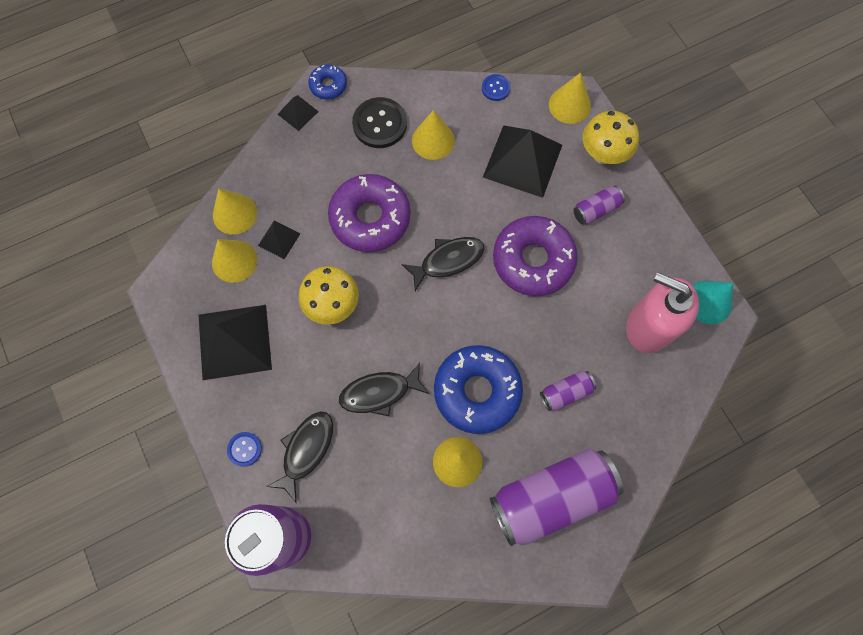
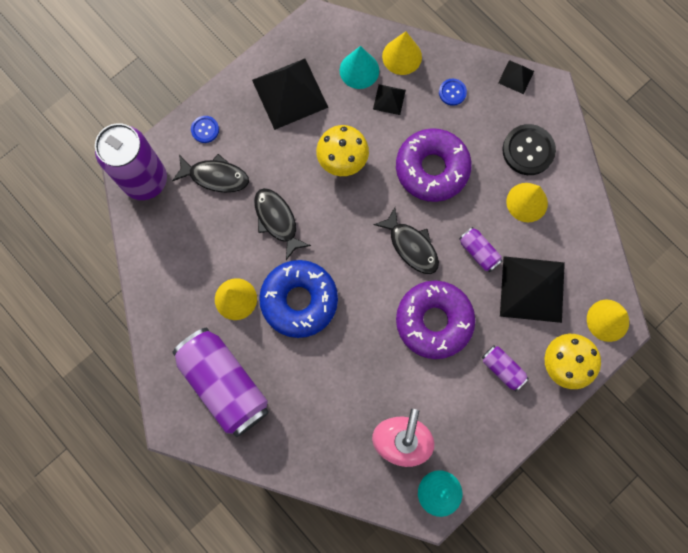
camera: 75 degrees right, 5 degrees up
(234, 261) = (359, 70): yellow cone -> turquoise cone
(328, 85) = (553, 94): blue donut -> none
(495, 88) = (602, 246): blue button -> blue button (452, 92)
(565, 393) = (317, 377): purple can -> purple can (478, 252)

